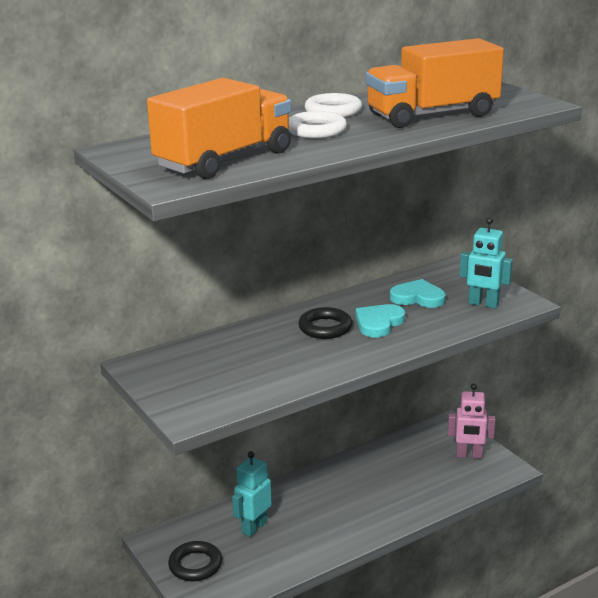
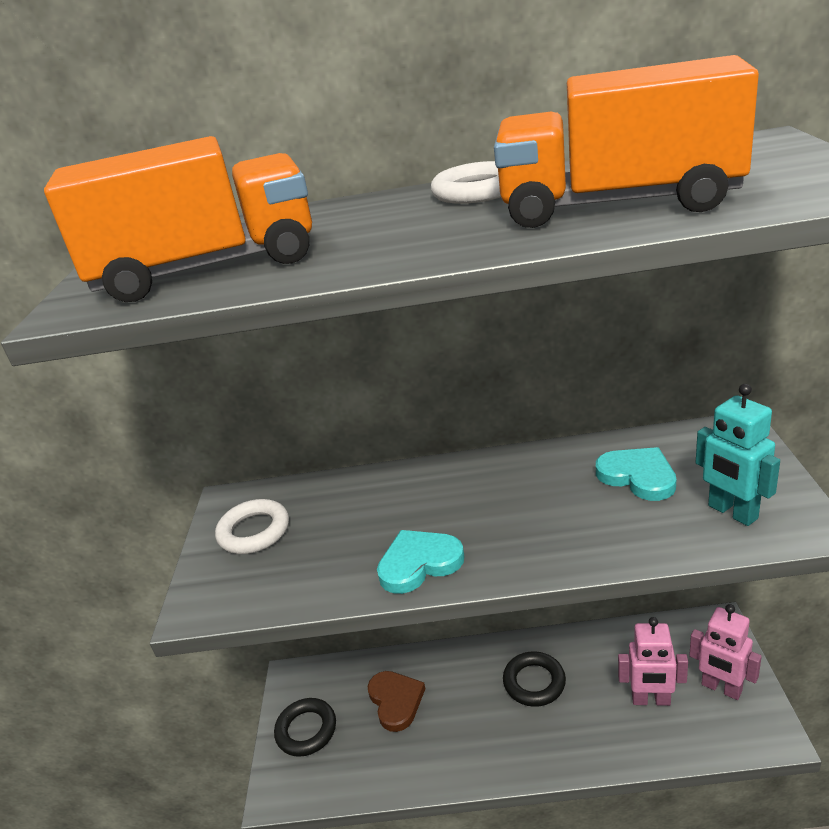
camera: 35 degrees right, 5 degrees up
(254, 527) = (396, 701): turquoise robot -> brown heart
(316, 130) = (402, 225): white ring -> white ring (254, 531)
(325, 328) = (473, 500): black ring -> black ring (534, 682)
(379, 323) = (549, 510): turquoise heart -> turquoise heart (419, 563)
(431, 474) = (651, 700): none -> pink robot

